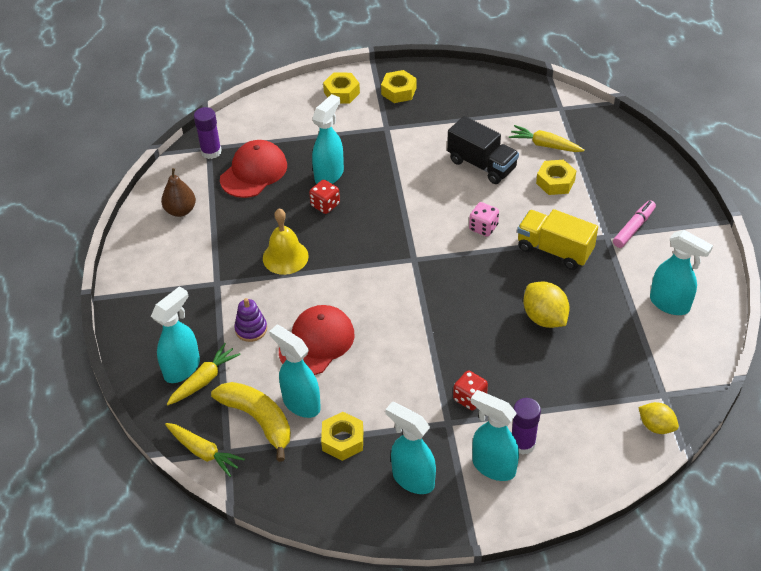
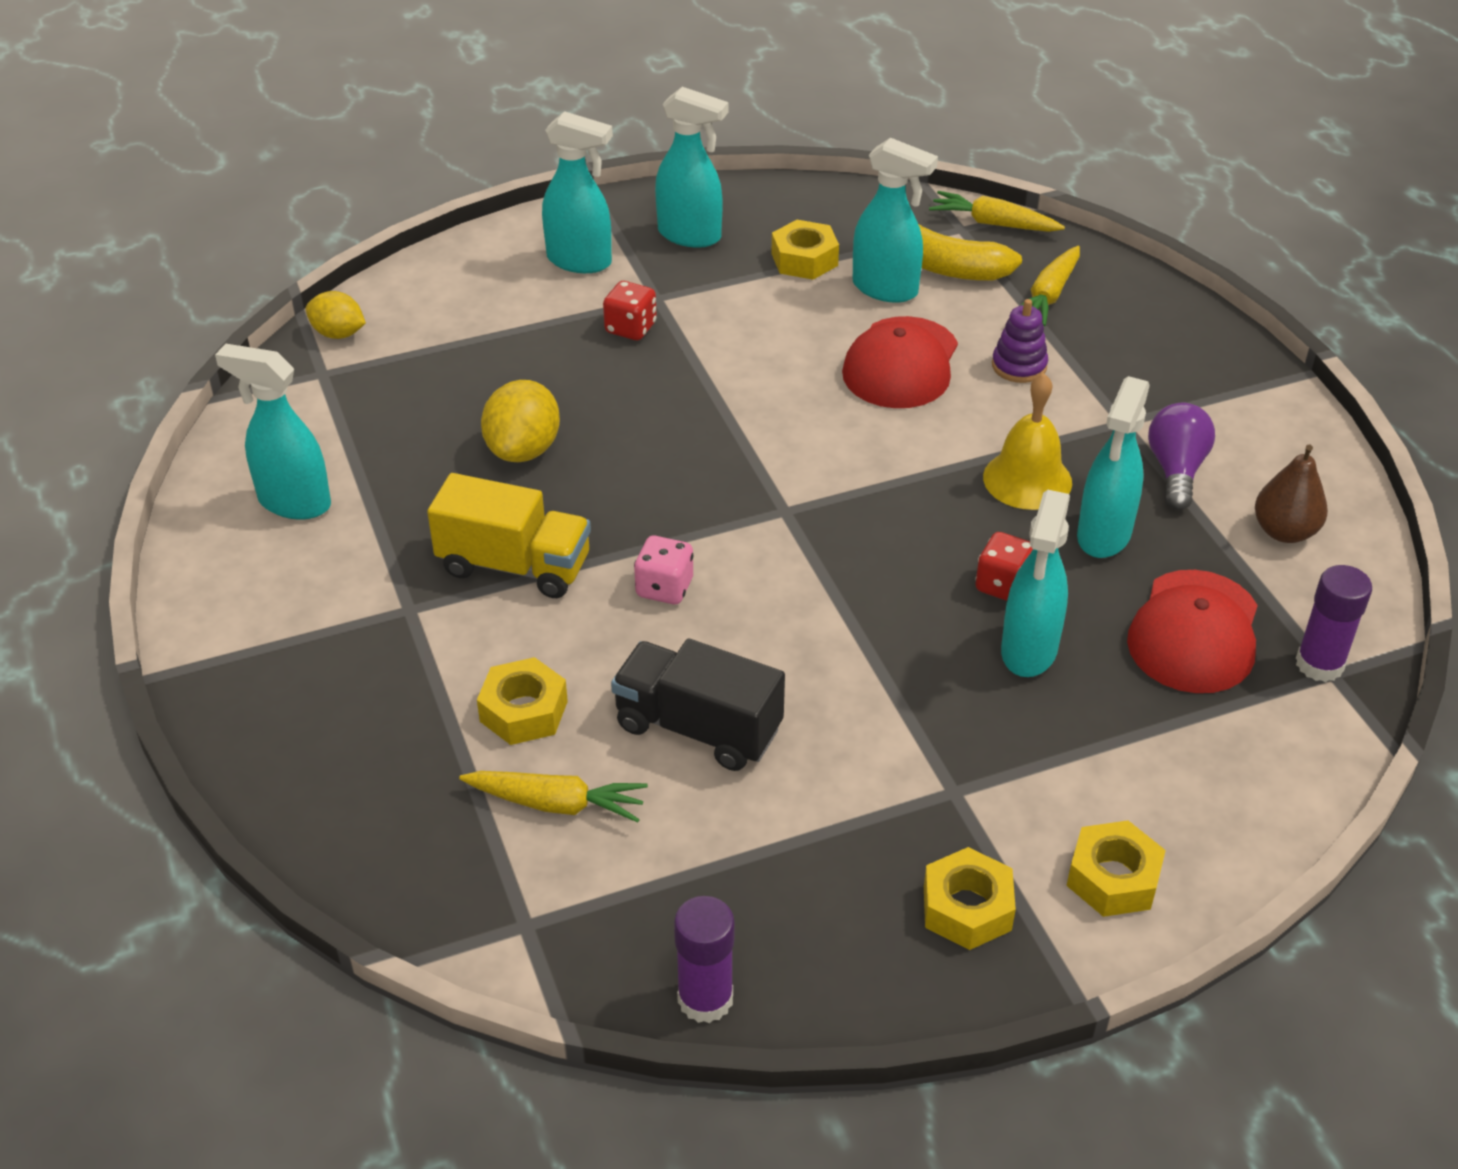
camera: 165 degrees right, 5 degrees down
(182, 368) = (1092, 304): turquoise spray bottle -> turquoise spray bottle (1103, 536)
(209, 250) = (1176, 471): none -> purple light bulb
(522, 443) = (541, 289): purple glue stick -> purple glue stick (705, 999)
(544, 318) = (523, 450): yellow lemon -> yellow lemon turned 60 degrees clockwise
(634, 228) = (351, 633): pink marker -> none

